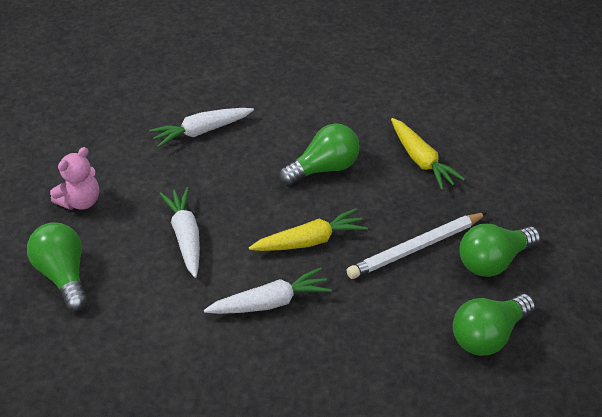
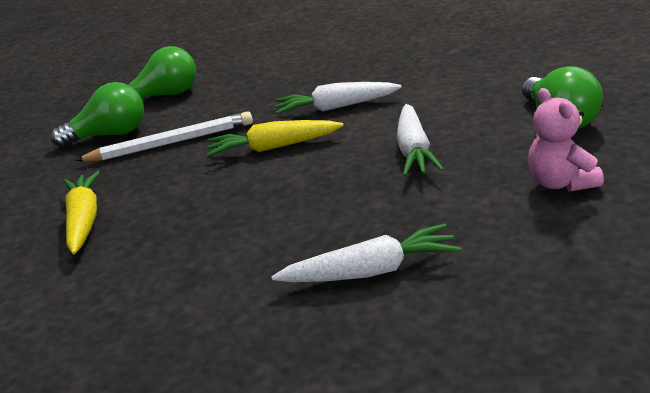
camera: 160 degrees left, 15 degrees down
(81, 201) = (561, 183): pink teddy bear -> pink teddy bear turned 75 degrees counterclockwise
(324, 168) = (212, 214): green light bulb -> none

